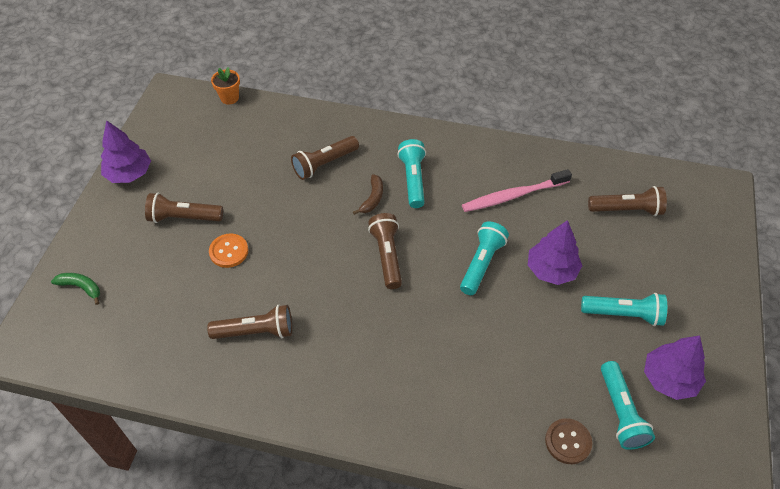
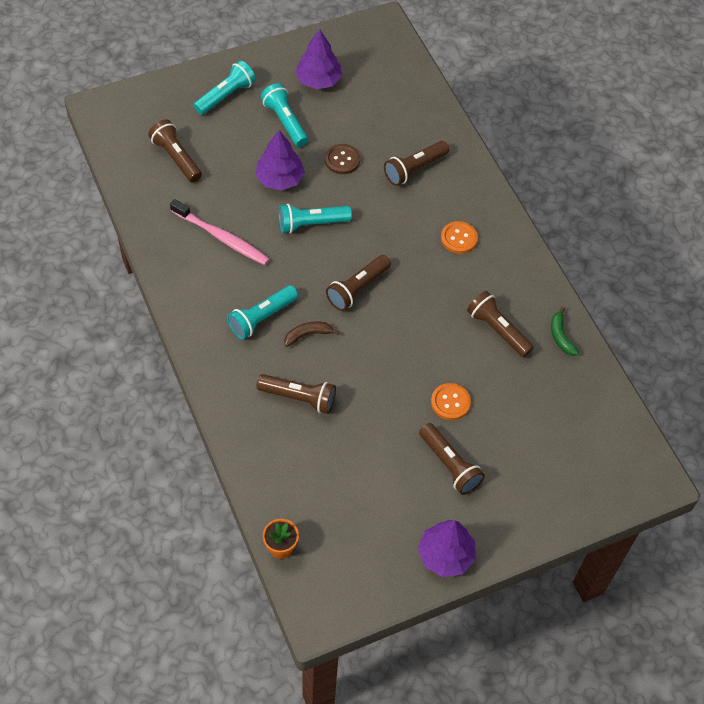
camera: 130 degrees left, 5 degrees up
(81, 287) = (577, 484): green banana -> green banana (561, 336)
(374, 370) = (459, 238): none -> orange button
(487, 389) = (414, 169): none -> brown flashlight
(568, 442) = (412, 112): brown button -> brown button (342, 160)
(620, 412) = (367, 95): turquoise flashlight -> turquoise flashlight (226, 96)

